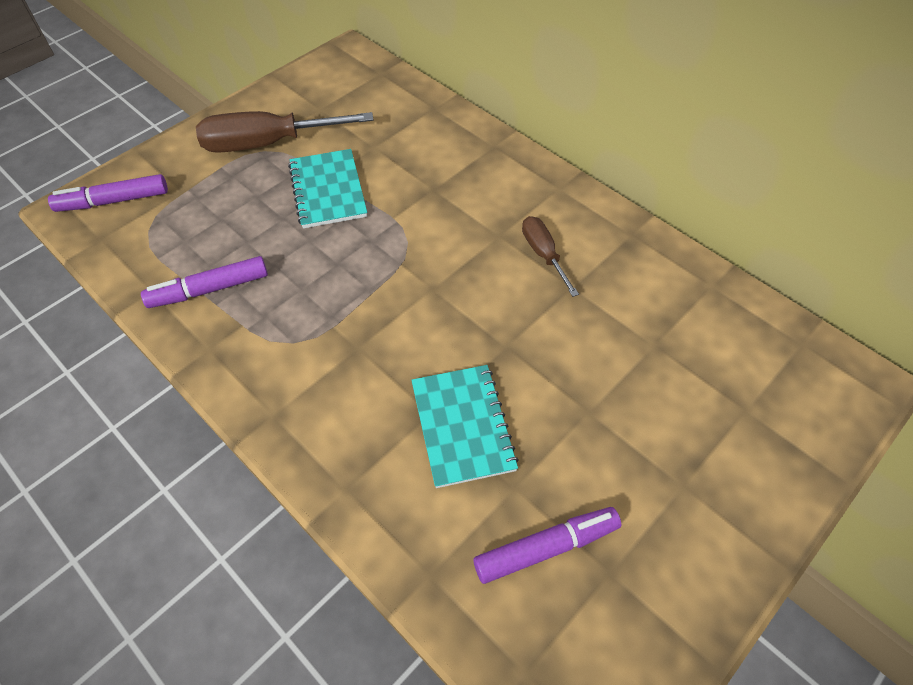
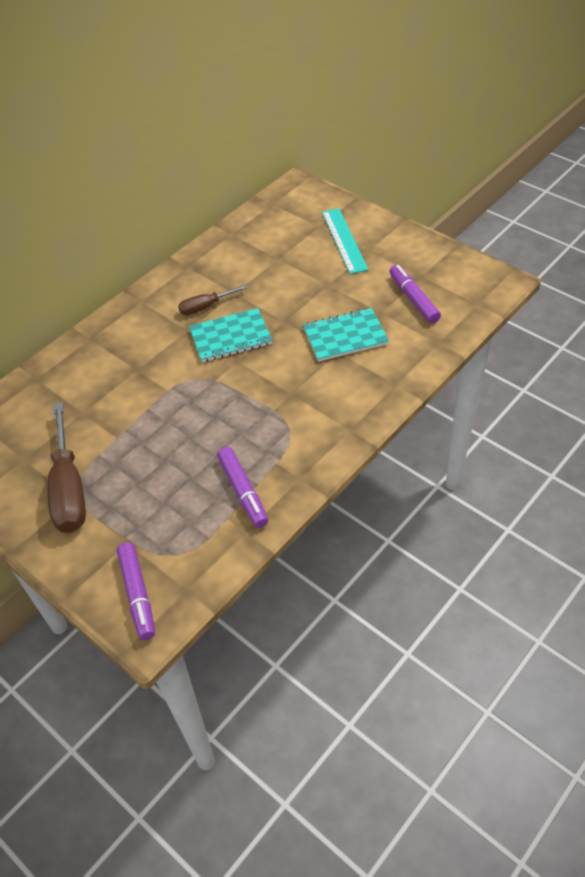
camera: 90 degrees left, 5 degrees down
(328, 190) = (134, 435): turquoise notebook -> turquoise notebook (230, 337)
(709, 447) = (344, 240): none -> turquoise ruler

